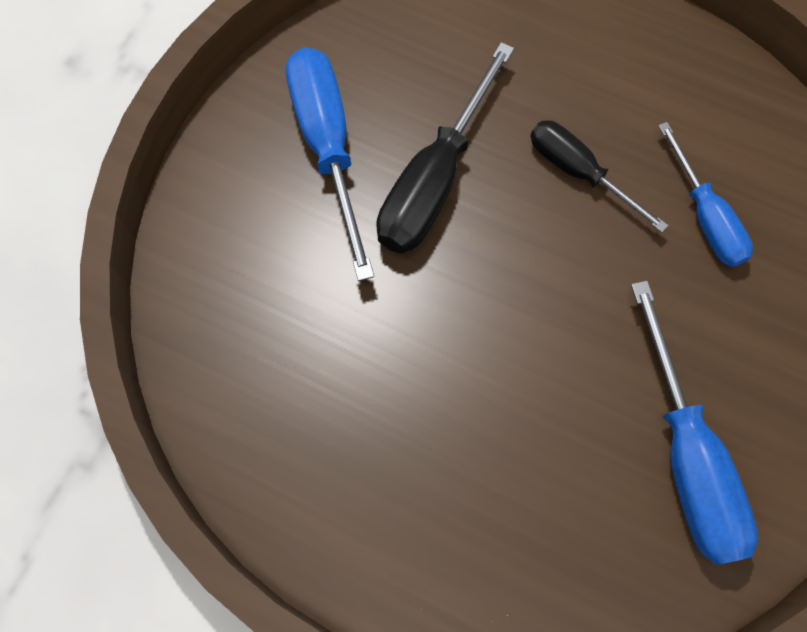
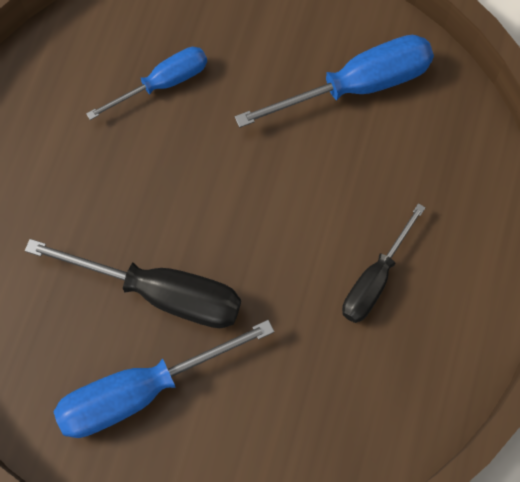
camera: 100 degrees left, 0 degrees up
(578, 173) = (137, 179): black screwdriver -> black screwdriver (375, 279)

